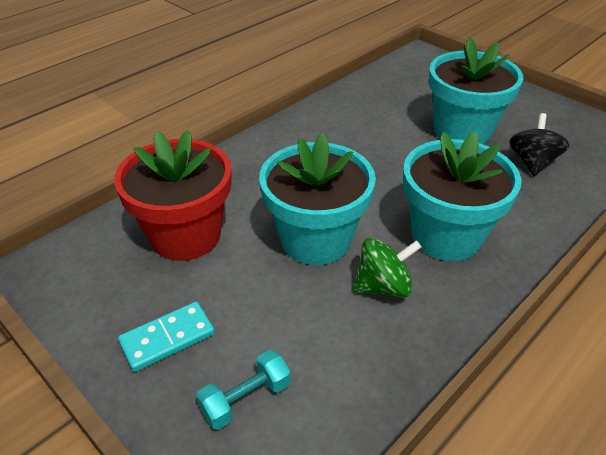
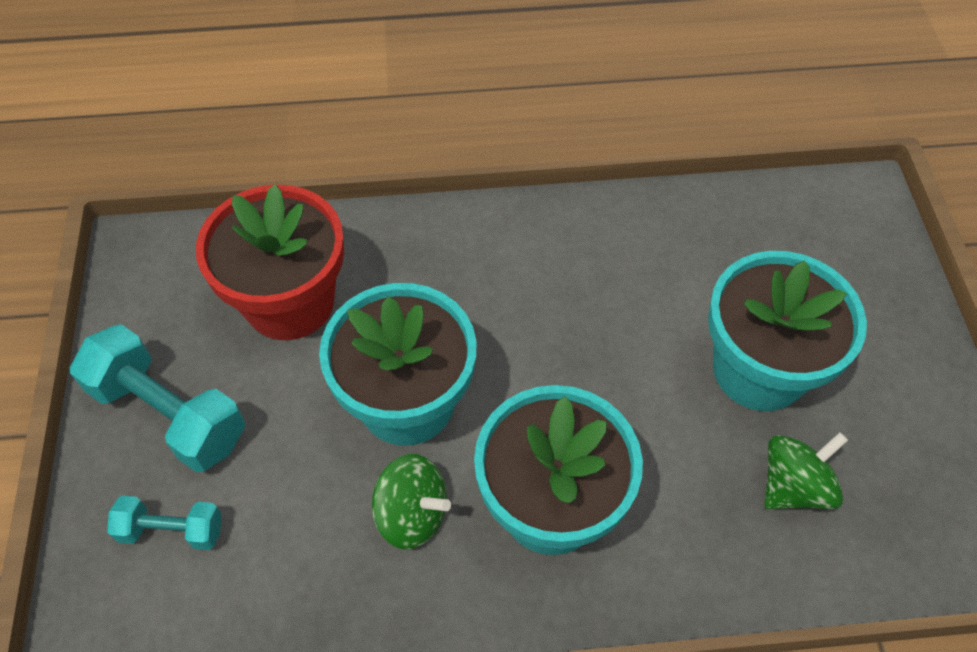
camera: 40 degrees right, 15 degrees up
(167, 338) = (169, 414): turquoise domino -> turquoise dumbbell
(532, 162) = (794, 486): black spinning top -> green spinning top

